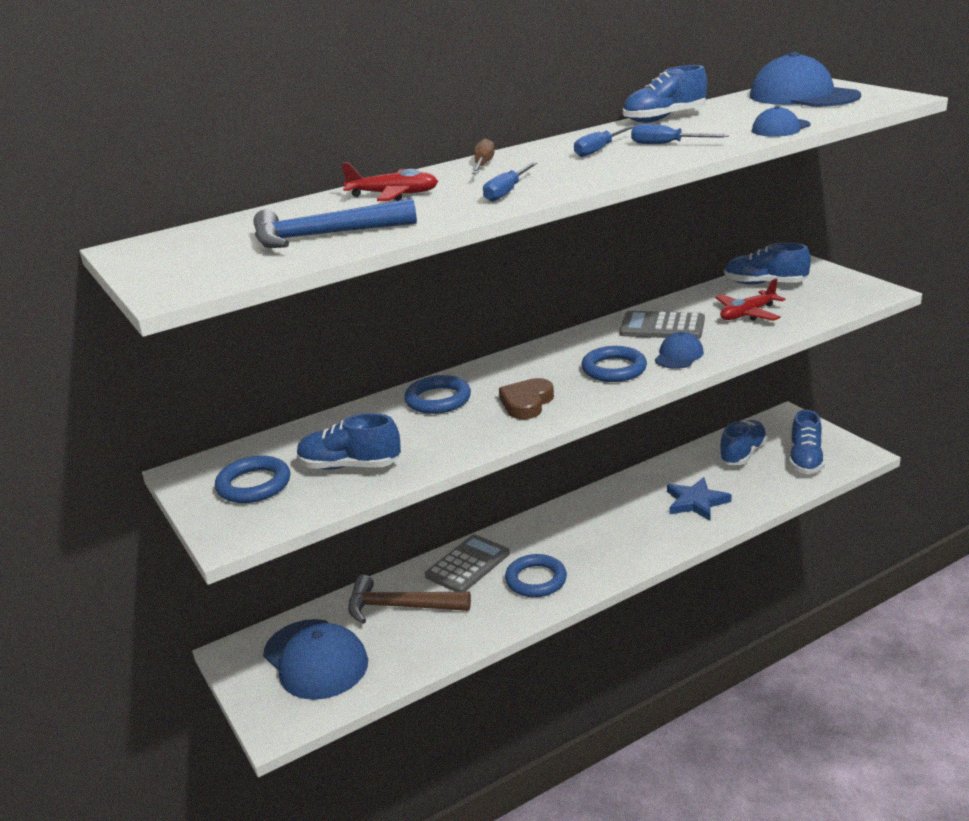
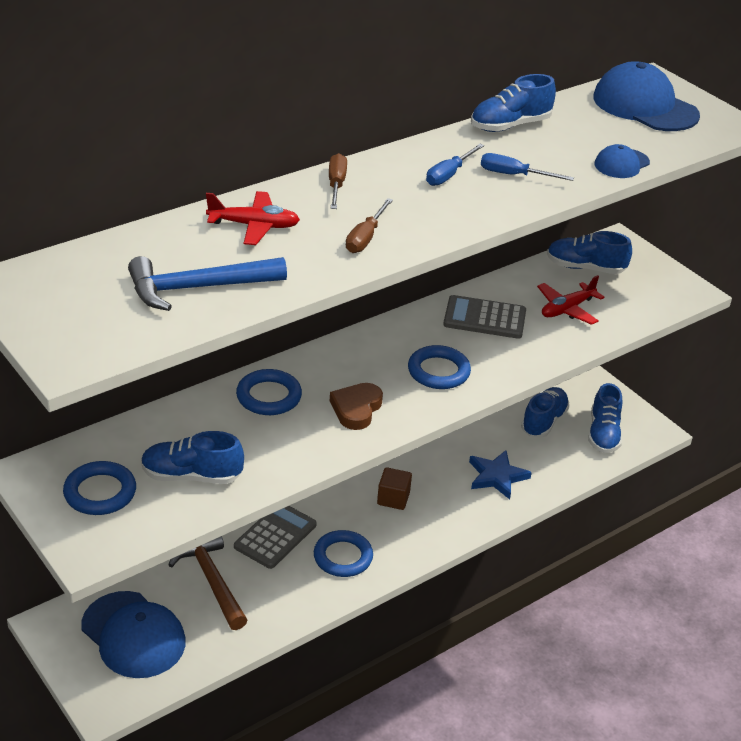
camera: 10 degrees left, 10 degrees up
(400, 607) = (211, 580): brown hammer -> brown hammer turned 60 degrees clockwise
(507, 192) = (365, 238): blue screwdriver -> brown screwdriver
(589, 526) = (393, 498): none -> brown cube
(679, 355) = (500, 359): blue cap -> none

